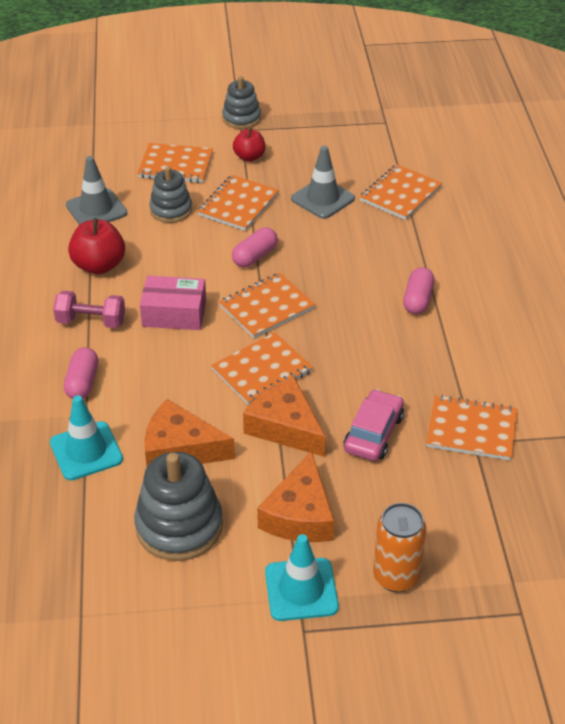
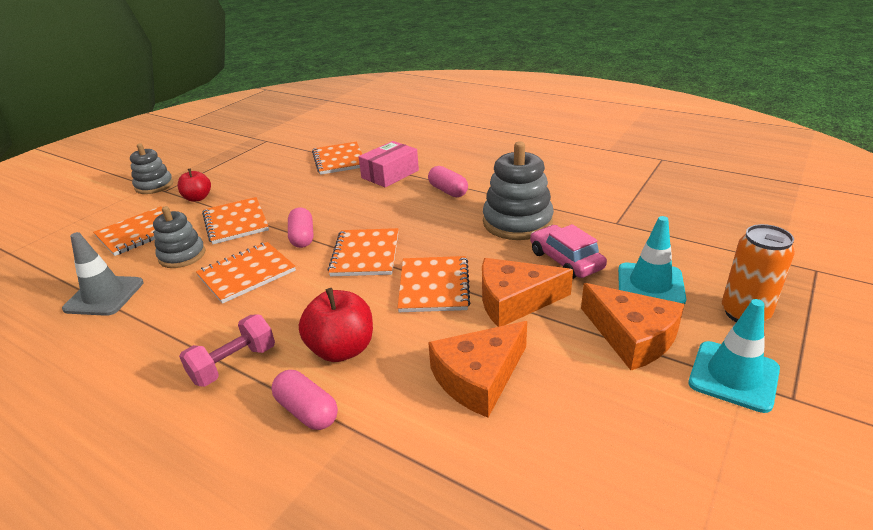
camera: 50 degrees left, 10 degrees down
(86, 451) = (410, 456): turquoise traffic cone -> turquoise traffic cone (650, 285)
(99, 265) = (173, 325): red apple -> red apple (342, 349)
(174, 313) = (302, 305): pink box -> pink box (390, 174)
(179, 526) = (589, 427): grey stacking toy -> grey stacking toy (517, 222)
(322, 199) = (293, 187): grey traffic cone -> none
(471, 430) = (602, 219): orange notebook -> orange notebook (247, 274)

